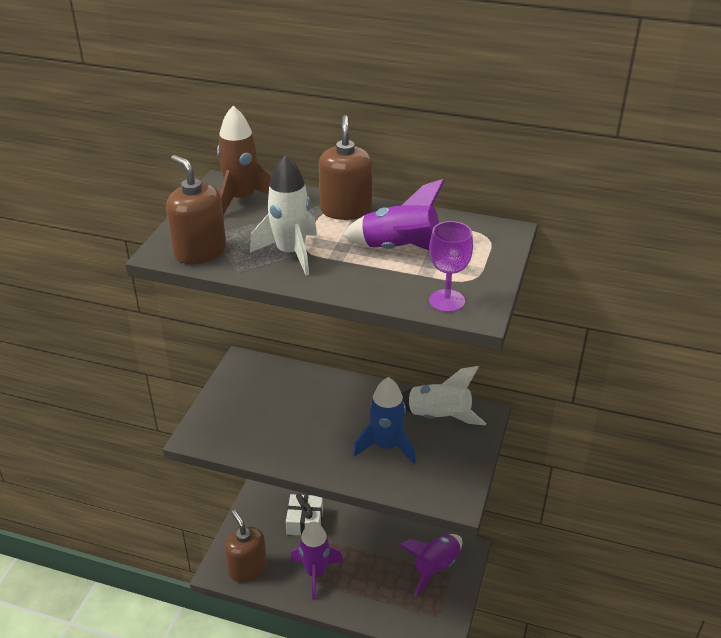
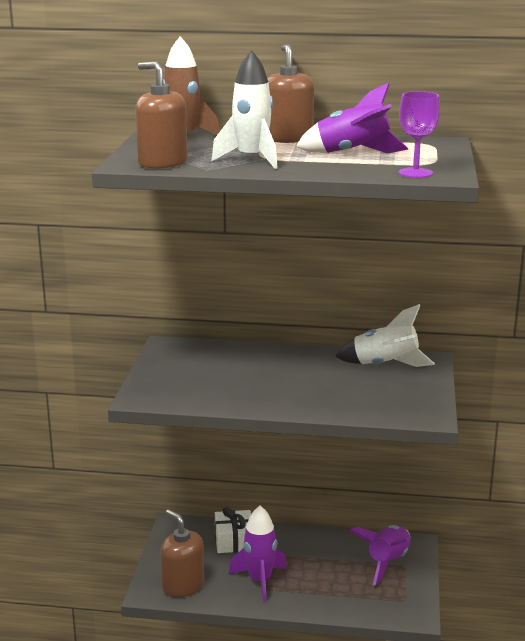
camera: 10 degrees left, 15 degrees down
(386, 446) = (341, 388): blue rocket -> none

